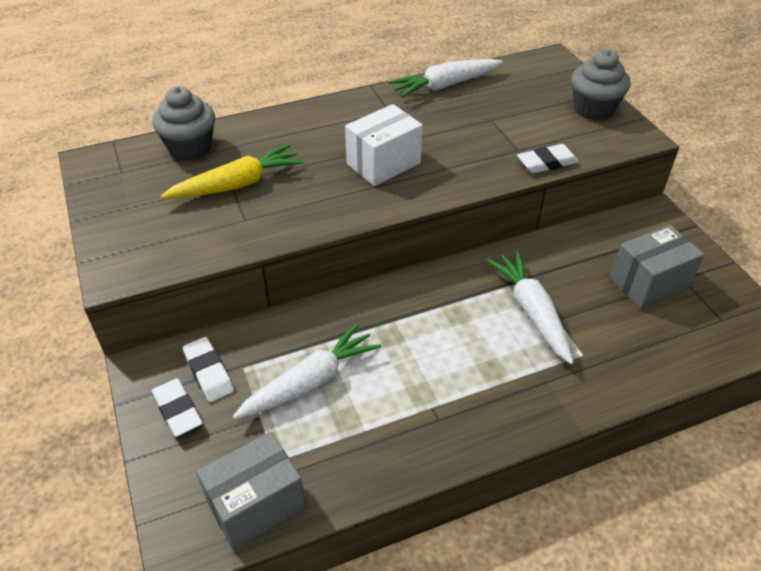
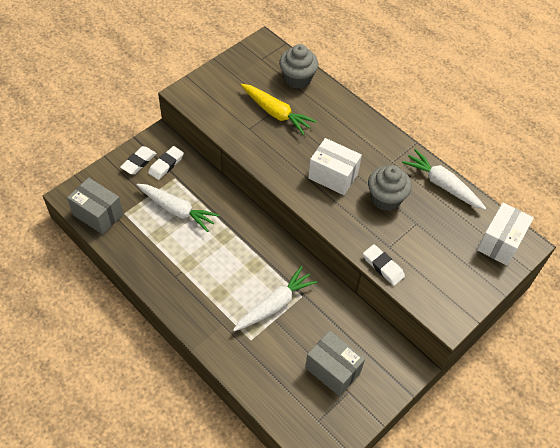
camera: 65 degrees right, 10 degrees up
(544, 73) = (500, 242): none -> white box
(593, 109) = (467, 284): grey cupcake -> grey cupcake (385, 198)

